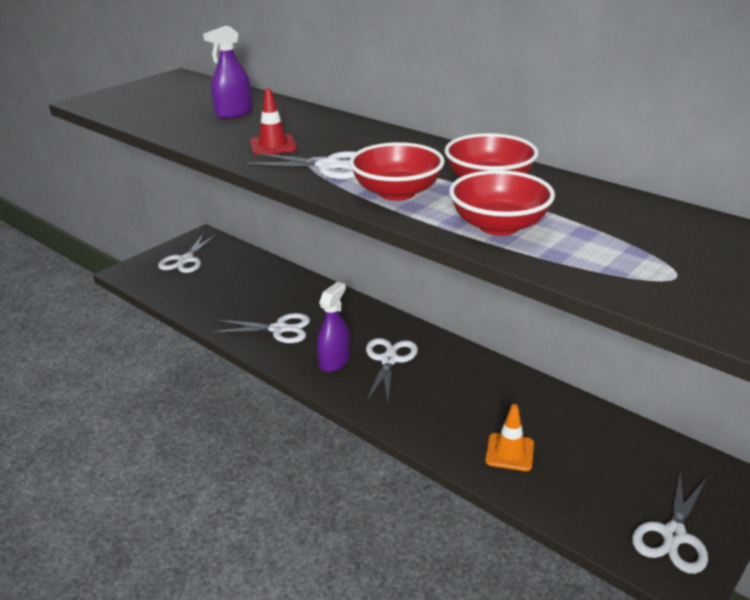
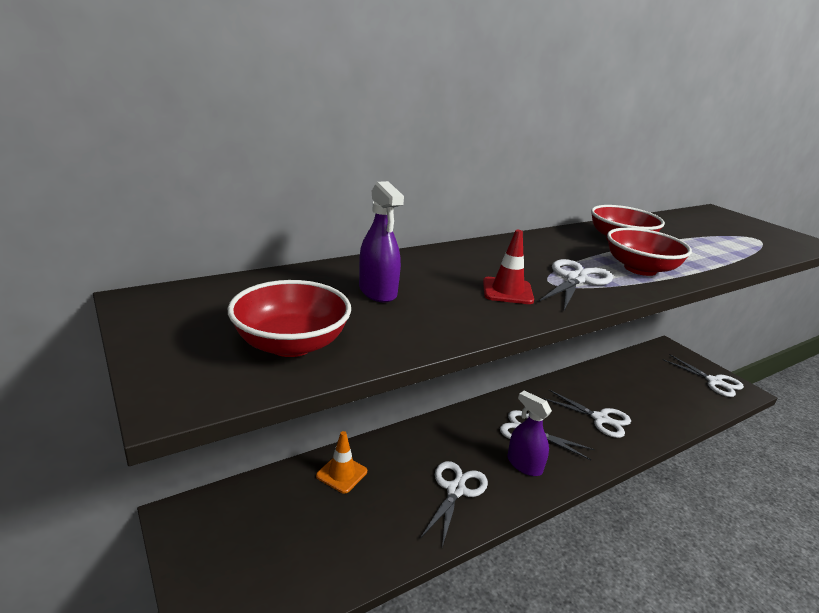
camera: 75 degrees left, 5 degrees down
(185, 260) = (235, 548): white scissors -> white scissors (600, 419)
(499, 226) = (699, 255): red bowl -> red bowl (291, 344)
(509, 452) = (649, 411): orange traffic cone -> orange traffic cone (341, 473)

